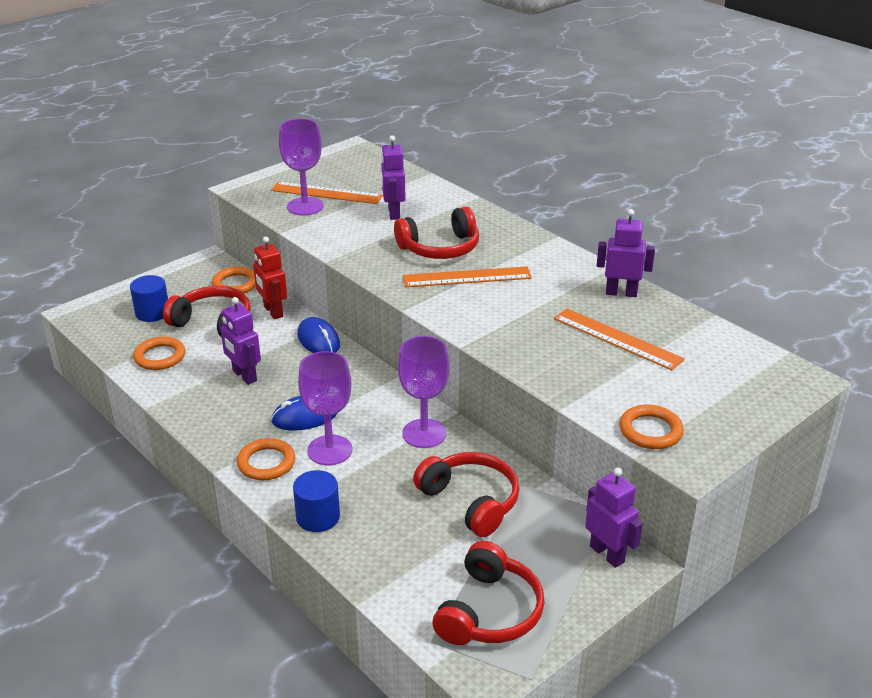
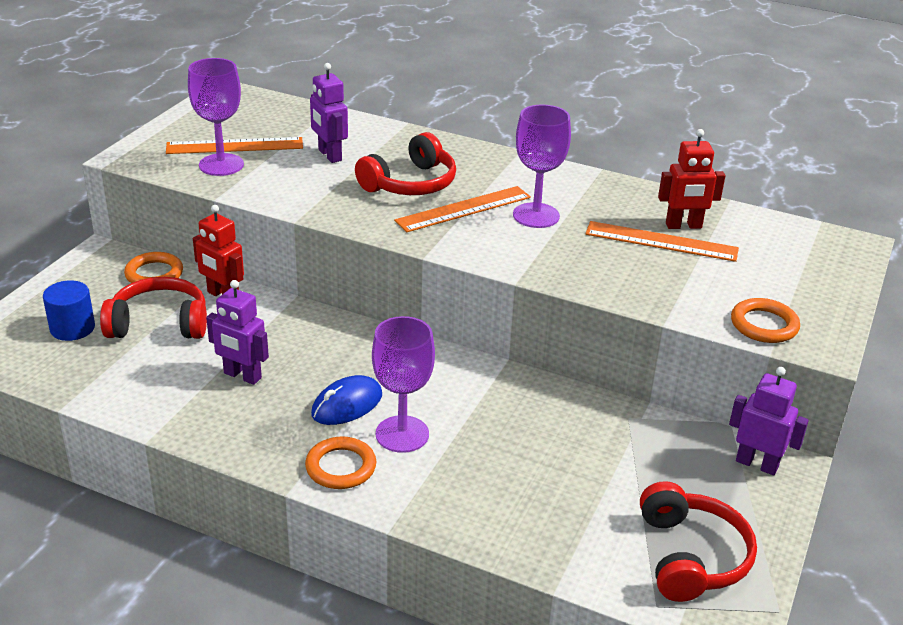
camera: 25 degrees left, 0 degrees up
(160, 357) = (120, 378): orange ring -> none
(318, 340) = (300, 316): blue mouse -> none
(318, 517) = (443, 511): blue cylinder -> none
(424, 433) = (490, 390): purple goblet -> purple goblet (536, 215)
(471, 501) = (590, 448): red headphones -> none
(621, 293) = (628, 195): purple robot -> none
(649, 329) = (683, 226): none -> red robot

